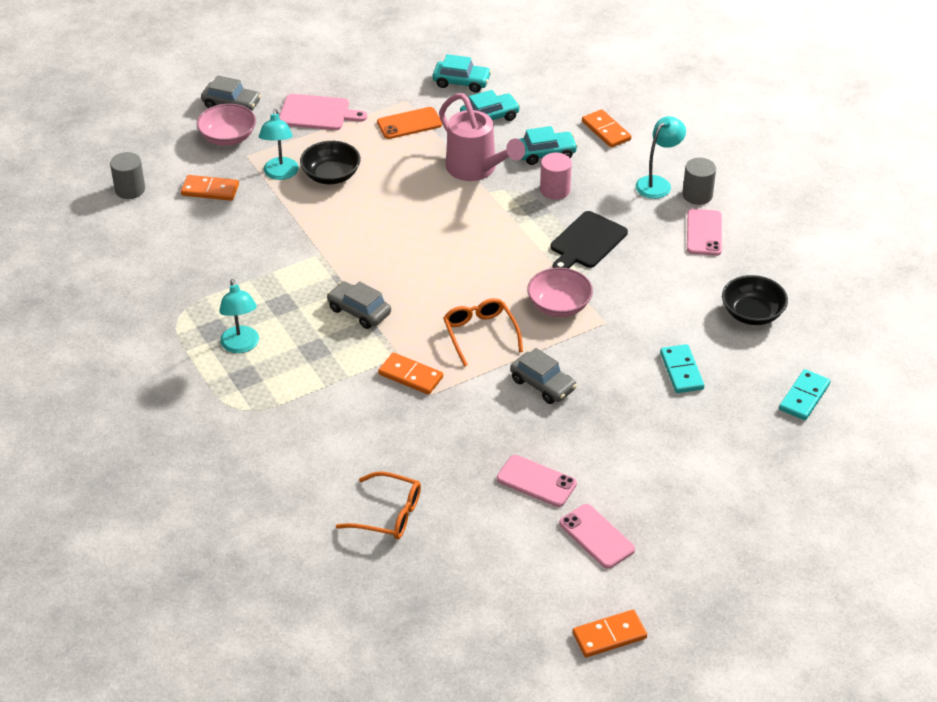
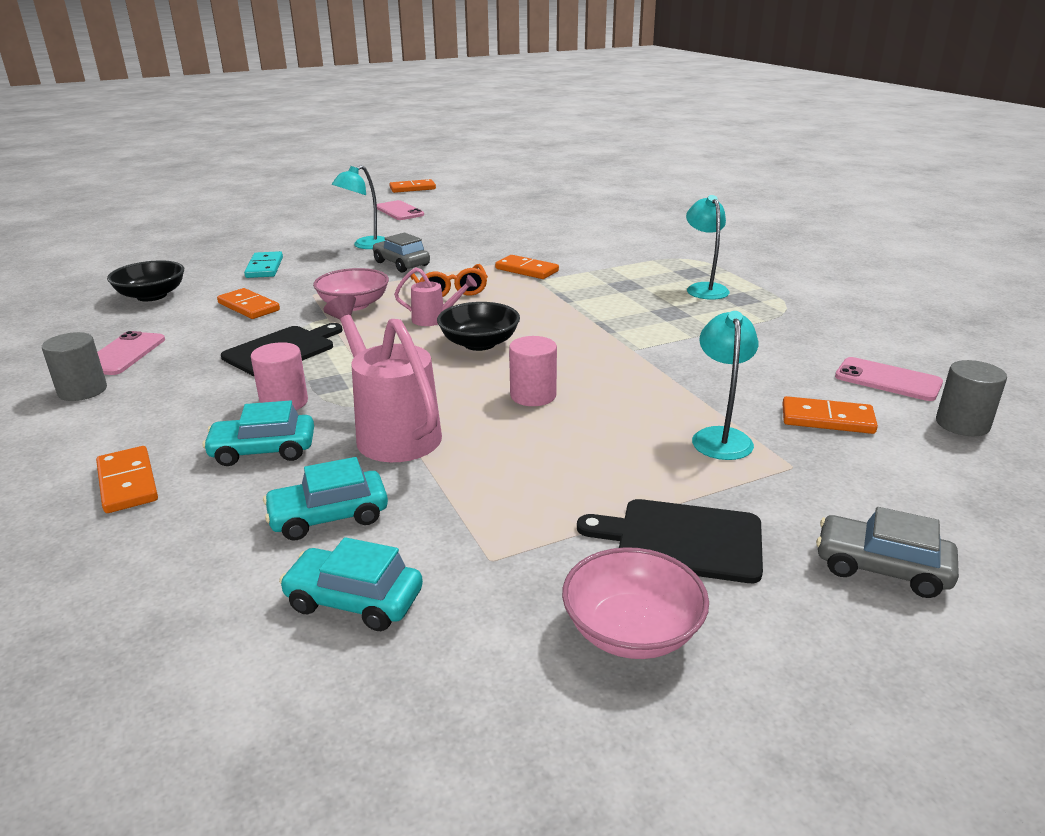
camera: 175 degrees left, 15 degrees down
(228, 137) = (847, 498): pink bowl -> pink bowl (632, 631)
(317, 113) = (682, 540): pink cutting board -> black cutting board
(331, 175) = (633, 432): black bowl -> black bowl (479, 343)
(359, 311) = (579, 306): grey car -> none
(388, 514) = (552, 219): orange glasses -> none
(393, 203) = (533, 395): none -> pink cylinder
(409, 123) = (491, 510): orange phone -> none
(481, 286) = (434, 319): none -> pink watering can
(536, 481) = (432, 228): pink phone -> pink phone (887, 380)
(651, 299) = (248, 307): none -> orange domino
(658, 183) = (123, 405): turquoise lamp -> turquoise lamp (365, 245)
(804, 397) = (170, 254): turquoise domino -> none

